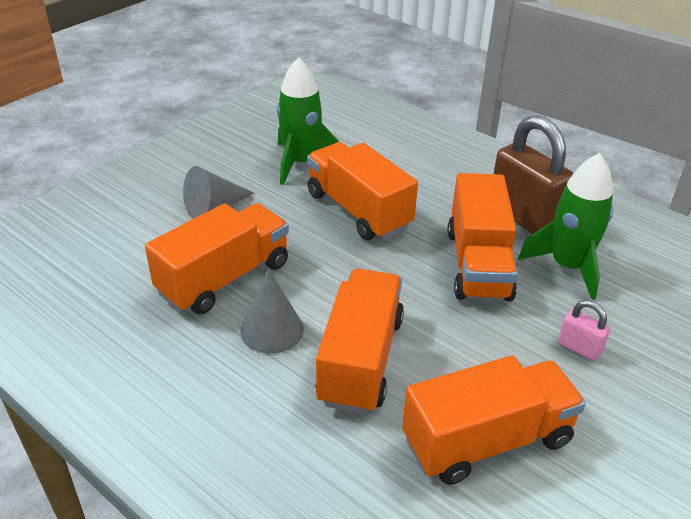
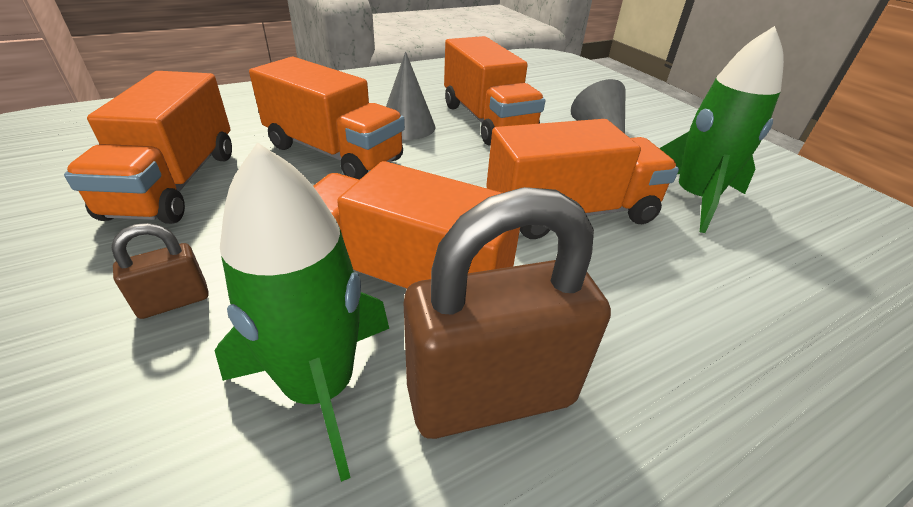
camera: 110 degrees right, 0 degrees up
(579, 348) = (174, 301): pink padlock -> brown padlock

